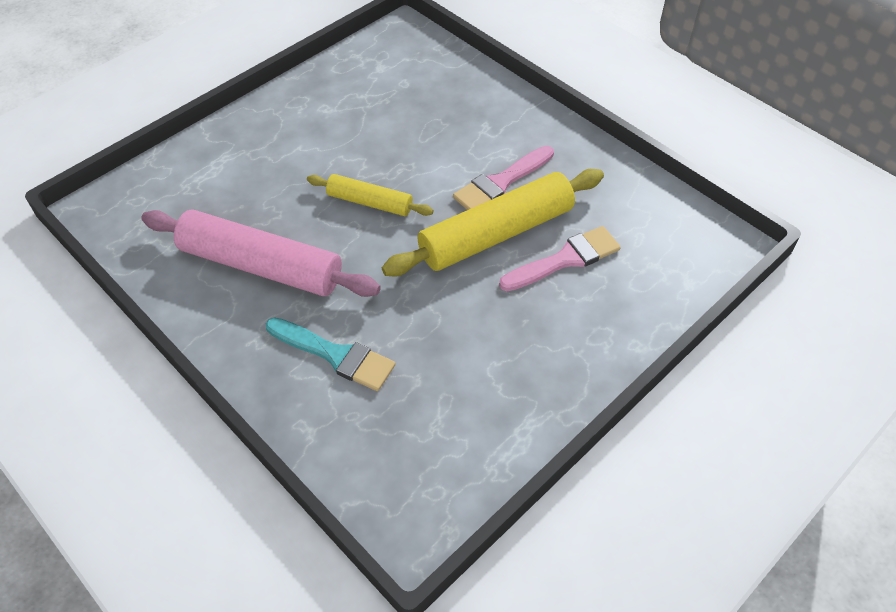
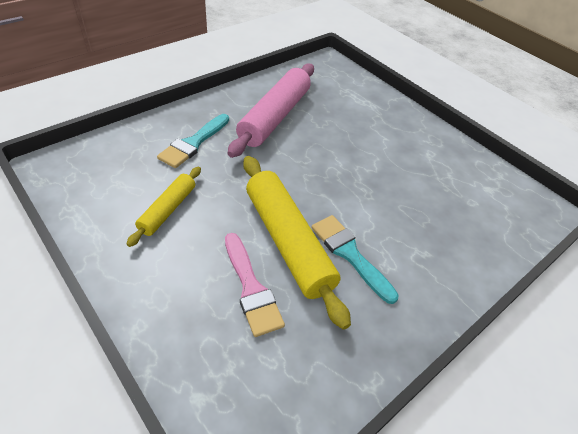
camera: 90 degrees right, 5 degrees down
(370, 202) = (328, 169): yellow rolling pin -> yellow rolling pin (168, 210)
(501, 182) = (349, 254): pink brush -> turquoise brush

